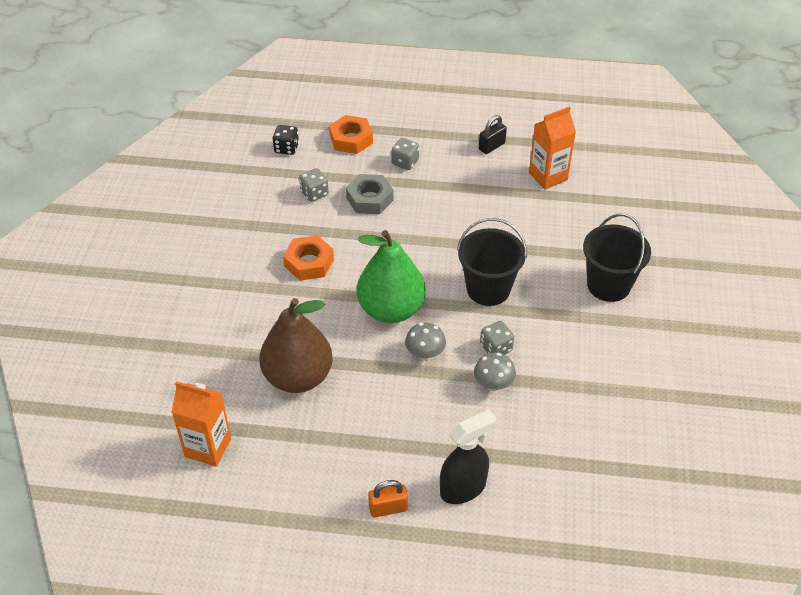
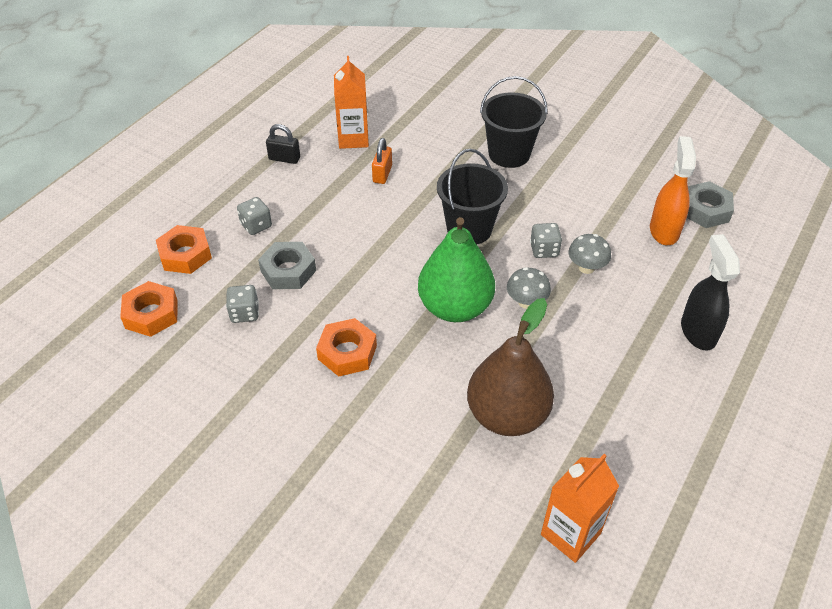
camera: 65 degrees left, 0 degrees up
(286, 148) = (151, 314): black dice -> orange nut
(388, 508) = (704, 396): orange padlock -> orange padlock (382, 174)
(491, 146) = (284, 158): black padlock -> black padlock turned 60 degrees counterclockwise
(584, 432) = (664, 230): none -> orange spray bottle
(640, 460) = (705, 210): none -> grey nut

